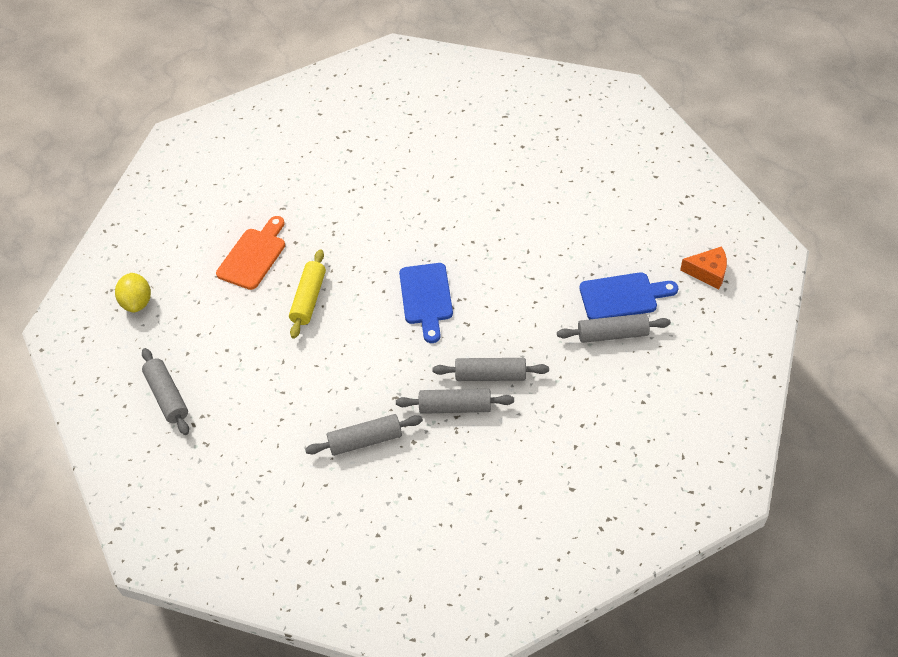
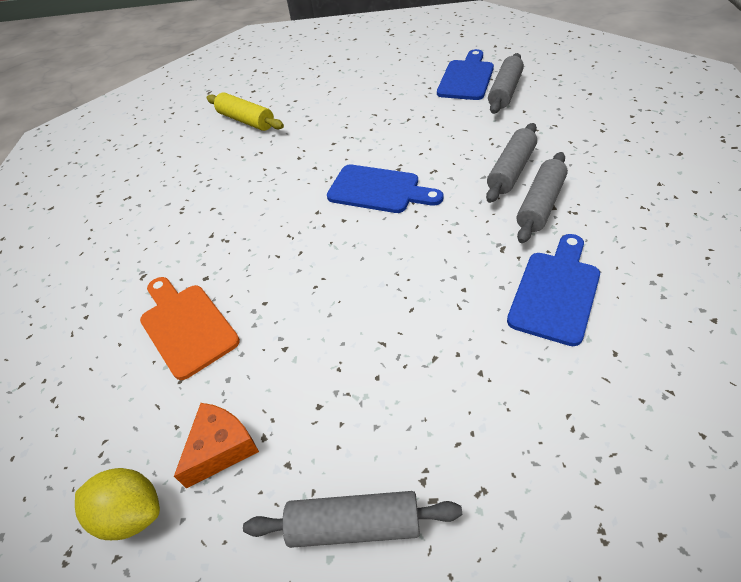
camera: 60 degrees left, 5 degrees down
(309, 299) = (302, 288): yellow rolling pin -> yellow rolling pin (246, 120)
(365, 440) = (556, 292): grey rolling pin -> blue cutting board
(708, 272) = (471, 37): orange cheese -> orange cheese (221, 448)

